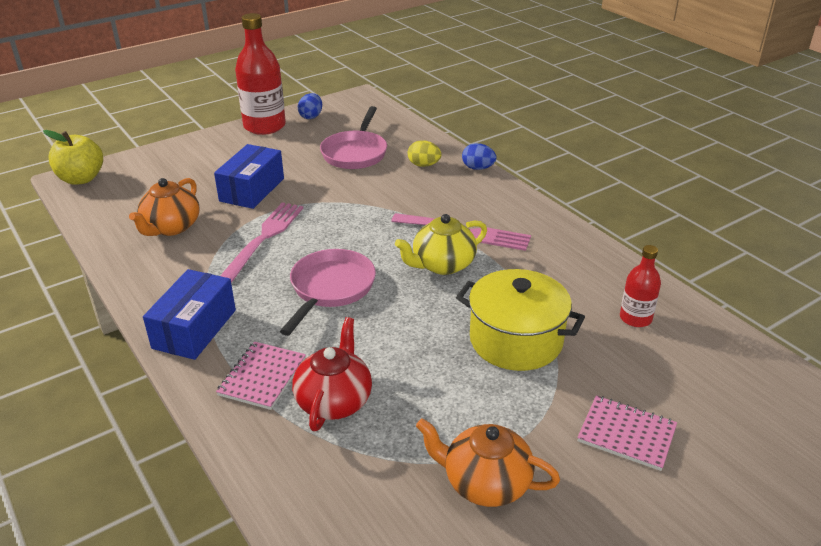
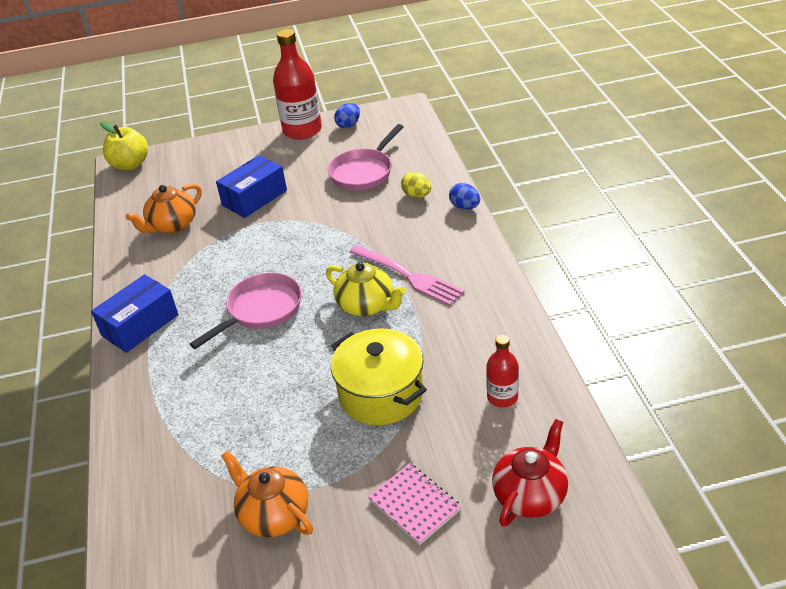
camera: 25 degrees right, 5 degrees up
(262, 377) = (165, 379): pink notebook -> none
(264, 238) = (237, 249): pink fork -> none
(334, 401) = (205, 413): red teapot -> red teapot (530, 494)
(442, 265) = (366, 305): yellow teapot -> yellow teapot turned 135 degrees counterclockwise

